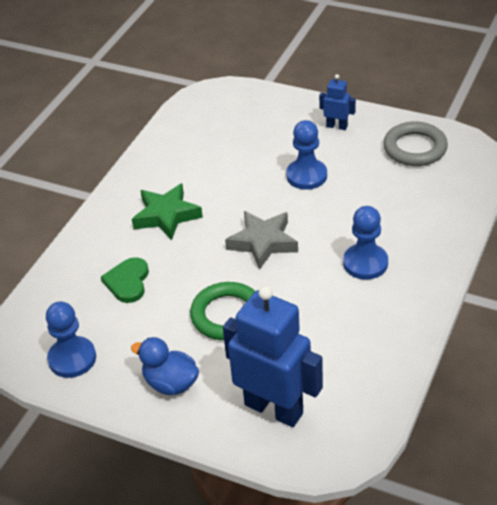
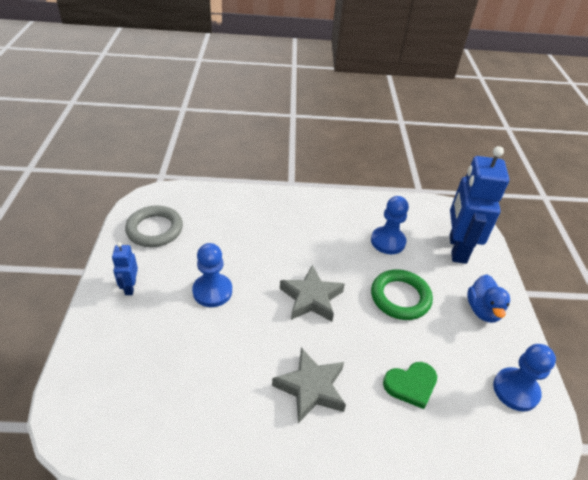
camera: 120 degrees left, 0 degrees up
(166, 216) = (311, 388): green star -> grey star
(365, 263) = (303, 232): blue pawn -> blue pawn (388, 241)

